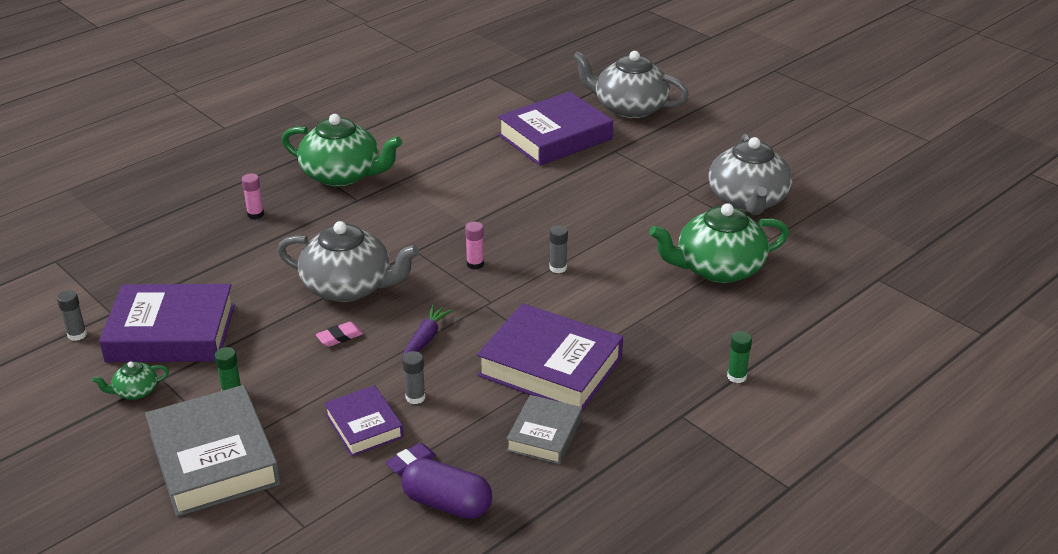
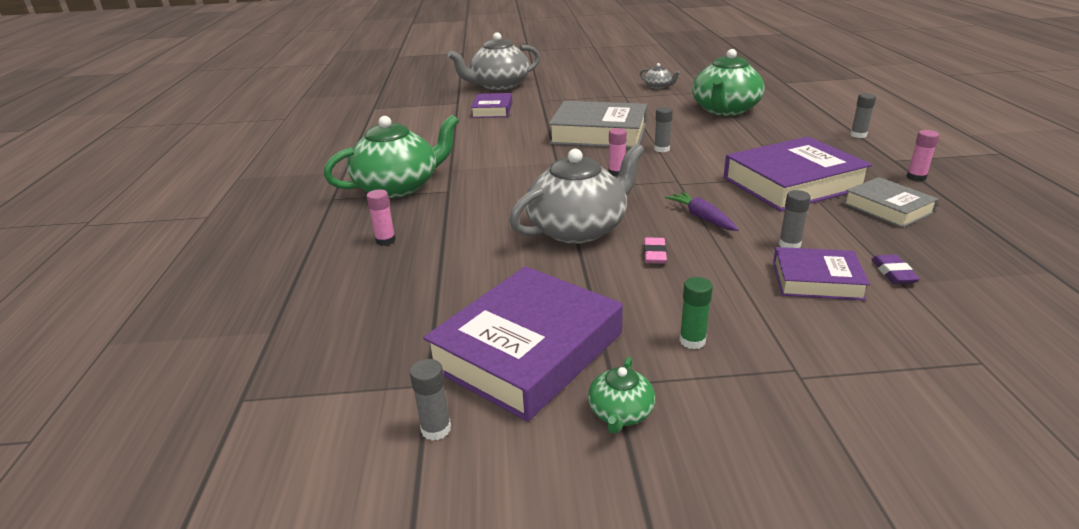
camera: 50 degrees left, 5 degrees down
(214, 459) = (815, 389): grey book -> grey book (599, 133)
(447, 503) = (971, 273): purple capsule -> none
(555, 137) = (492, 110): purple book -> purple book, size x0.56
(644, 439) = (916, 177): none -> pink glue stick
(736, 376) = (858, 135): green glue stick -> grey glue stick
(747, 200) = (658, 86): grey teapot -> grey teapot, size x0.44

